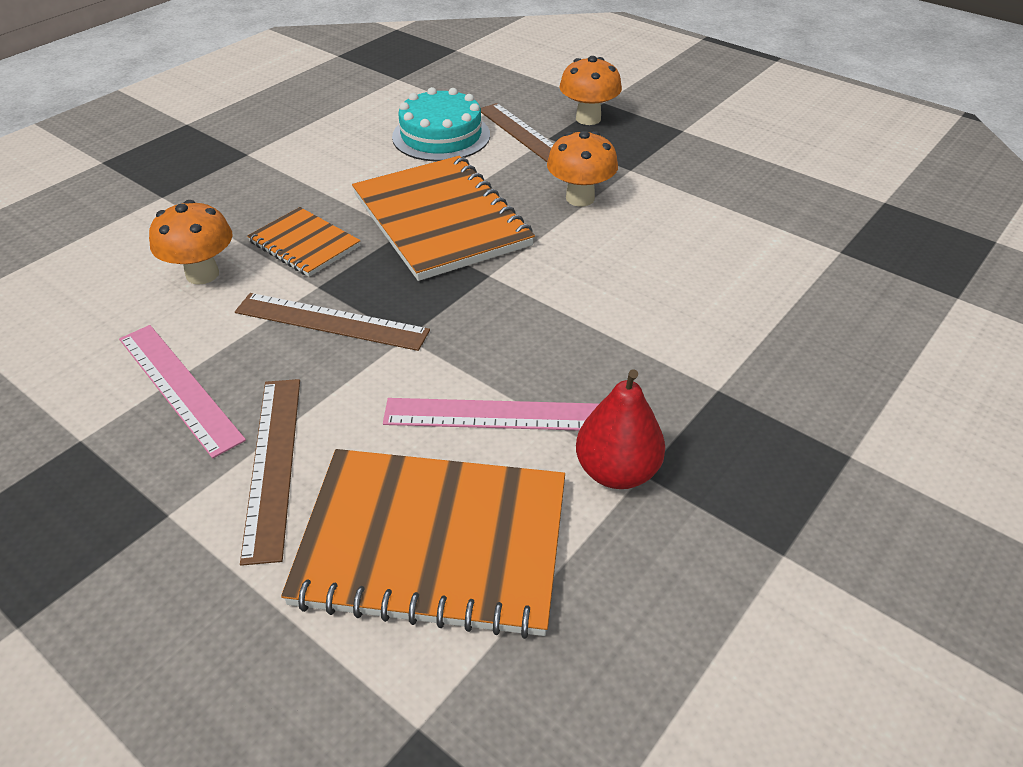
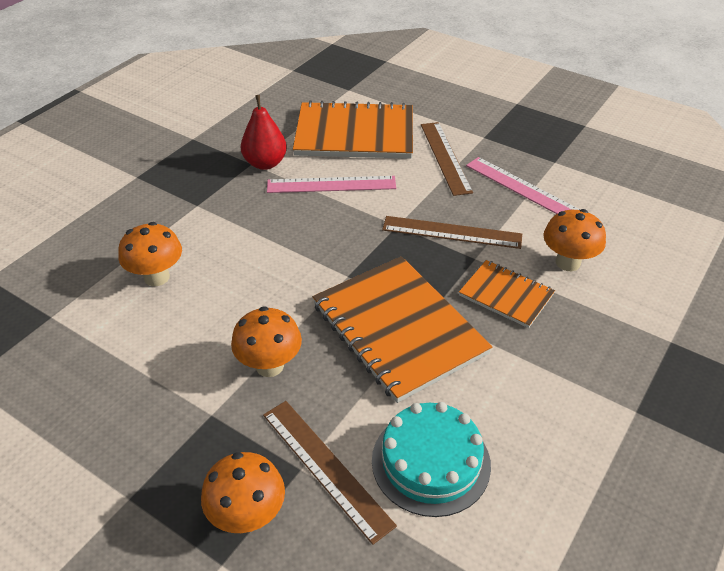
camera: 175 degrees right, 0 degrees up
(734, 286) = (157, 277): none -> orange mushroom

